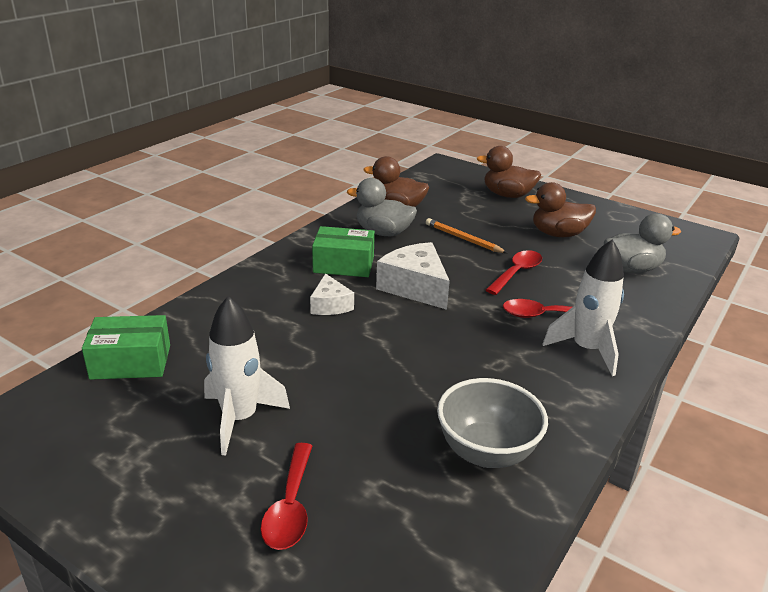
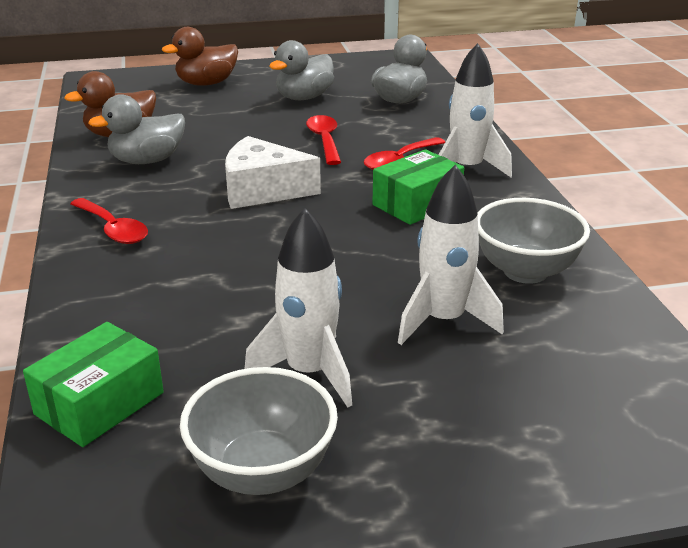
camera: 45 degrees left, 0 degrees up
(126, 455) = (262, 472): none -> grey bowl
(290, 507) = (471, 398): red spoon -> red spoon (113, 229)
(330, 305) = (213, 242): white cheese -> none
(343, 264) = (160, 204): green box -> green box (417, 204)
(367, 445) = (443, 320): none -> white rocket
(463, 239) = (232, 134): orange pencil -> none
(558, 234) = (304, 97): brown duck -> grey duck

